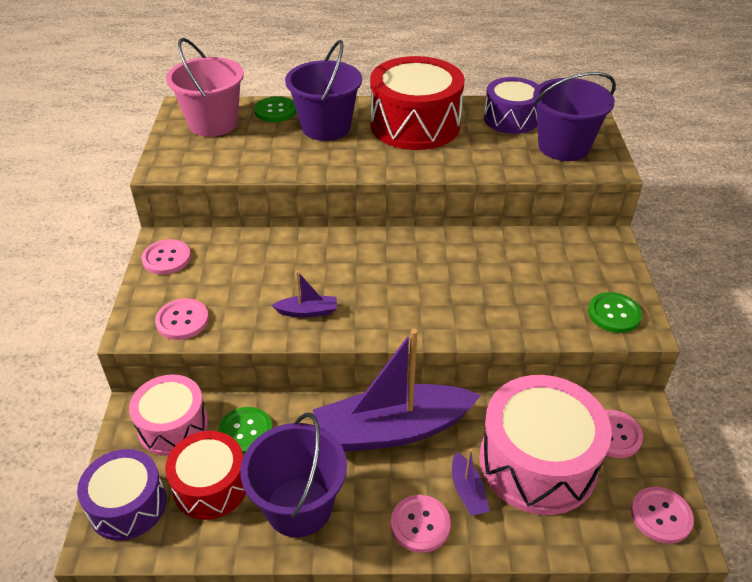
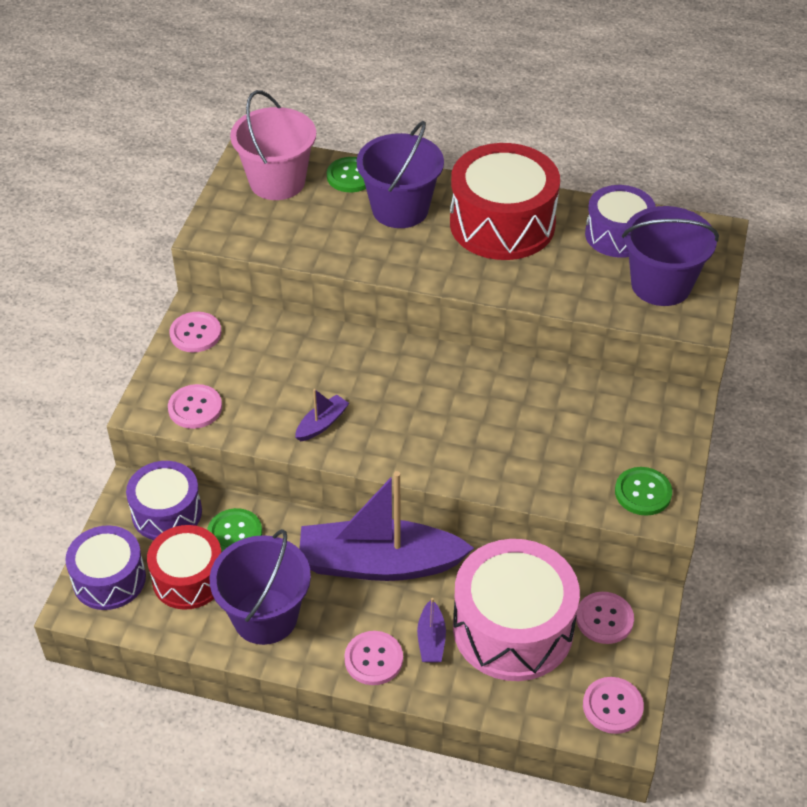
camera: 15 degrees right, 5 degrees up
(173, 426) = (167, 512): pink drum -> purple drum
(307, 312) = (322, 424): purple boat -> purple boat turned 60 degrees counterclockwise

